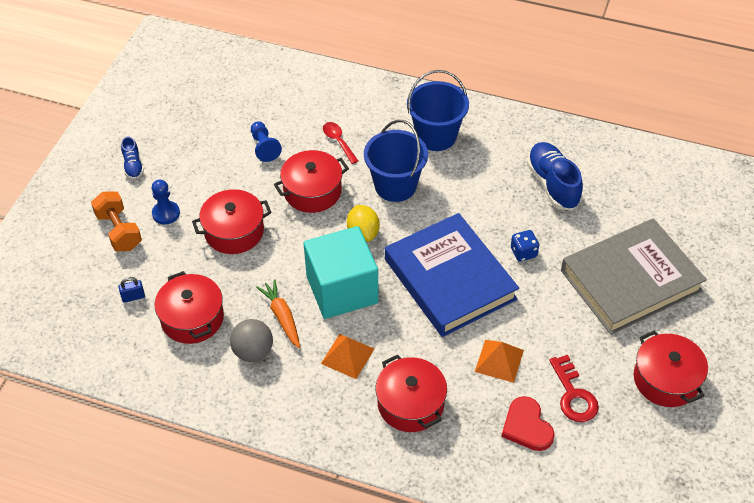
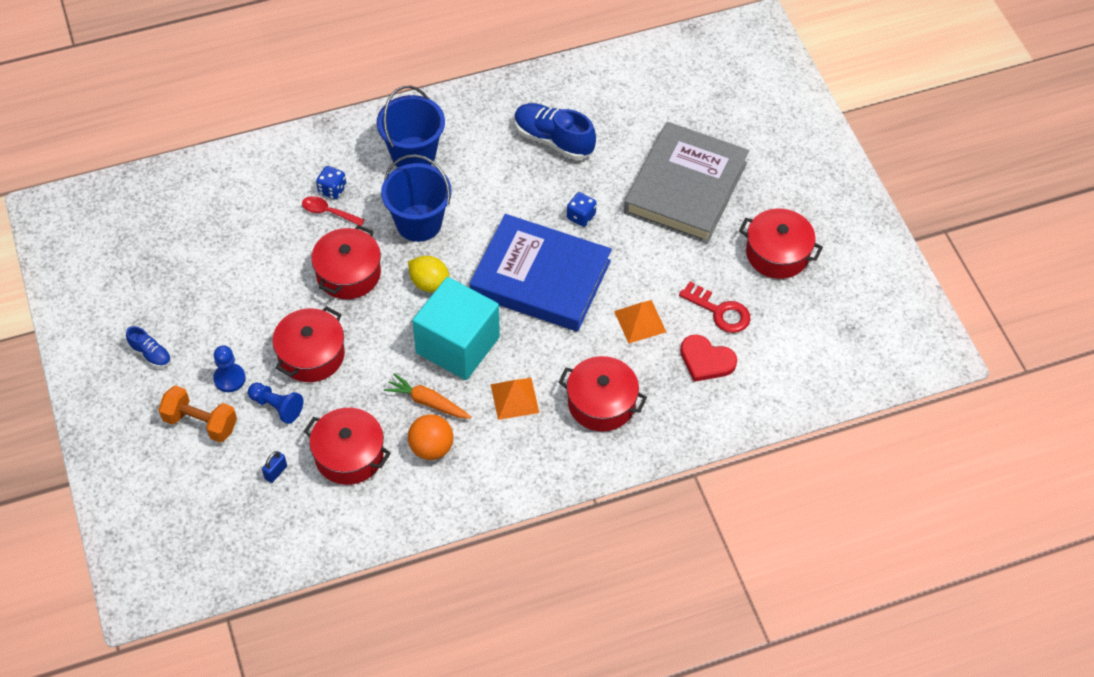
camera: 40 degrees left, 5 degrees up
(253, 352) = (431, 448): grey ball -> orange ball
(264, 147) = (263, 259): blue pawn -> blue pawn (277, 407)
(355, 128) = (332, 190): none -> blue dice

